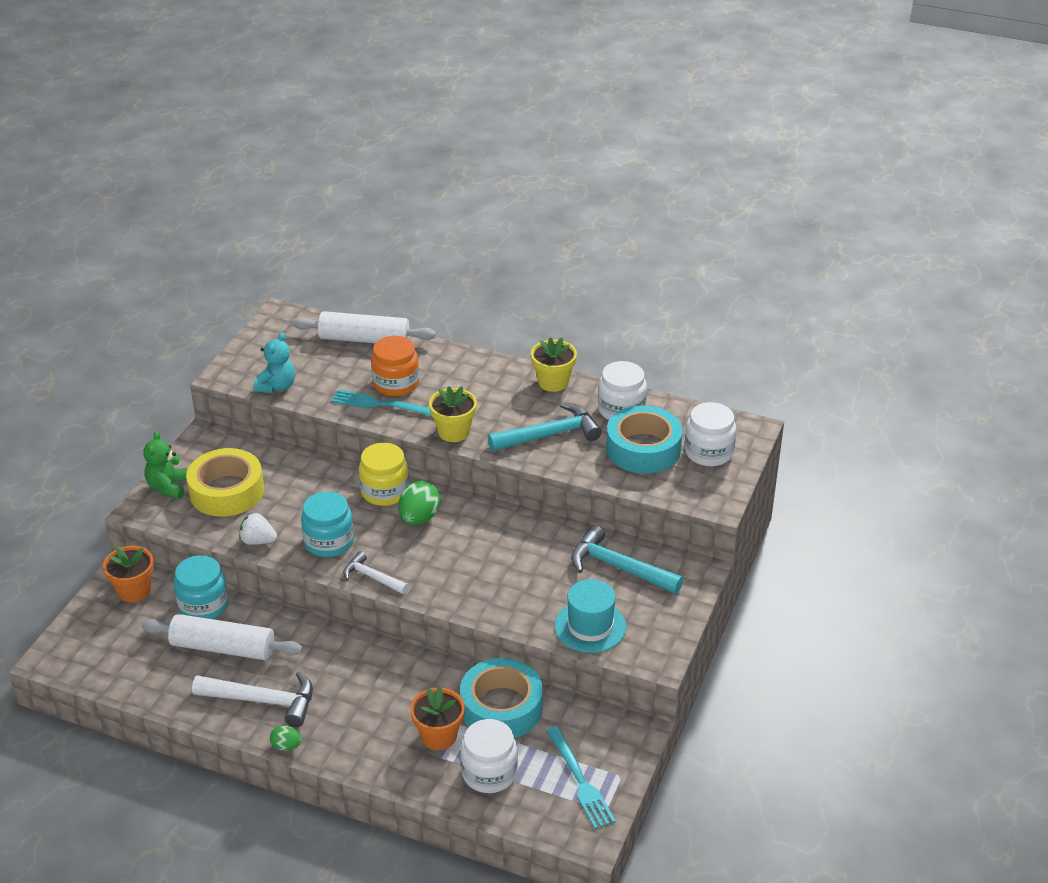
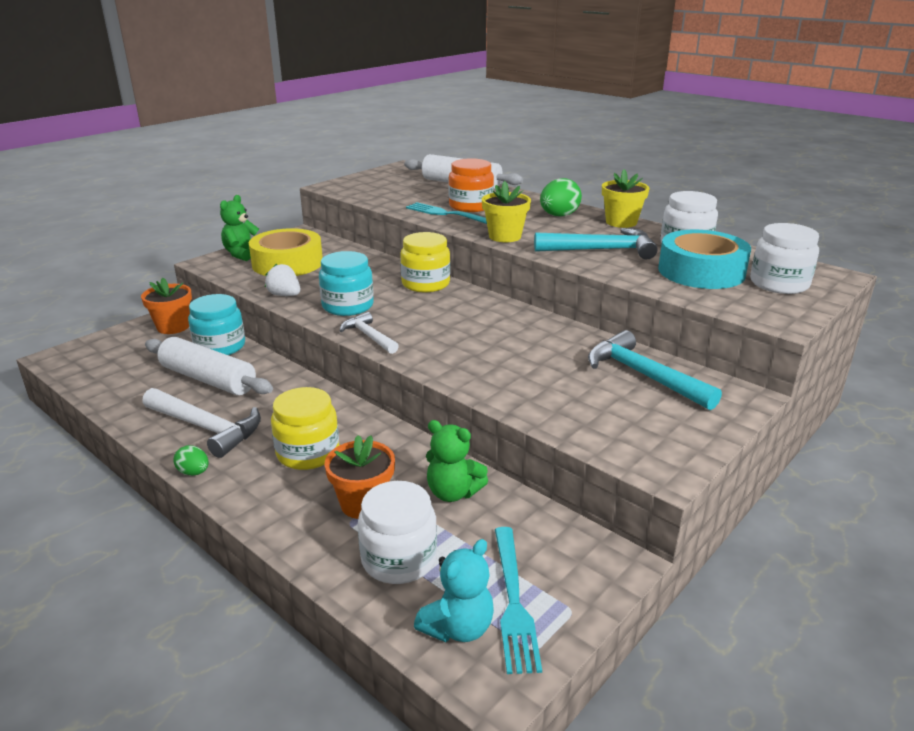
camera: 20 degrees right, 10 degrees down
(277, 386) = (367, 196): turquoise teddy bear -> turquoise teddy bear (458, 627)
(367, 702) = (308, 453): none -> yellow jar
(419, 518) = (446, 305): green egg -> green egg (559, 216)
(501, 707) = (453, 492): turquoise tape -> green teddy bear
(590, 626) = (586, 419): turquoise hat -> none

